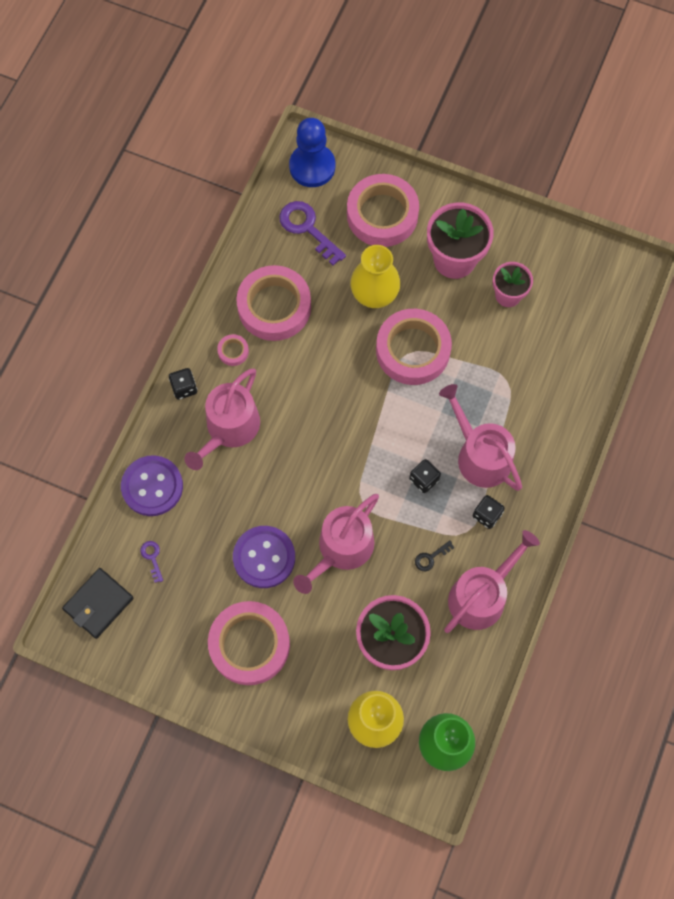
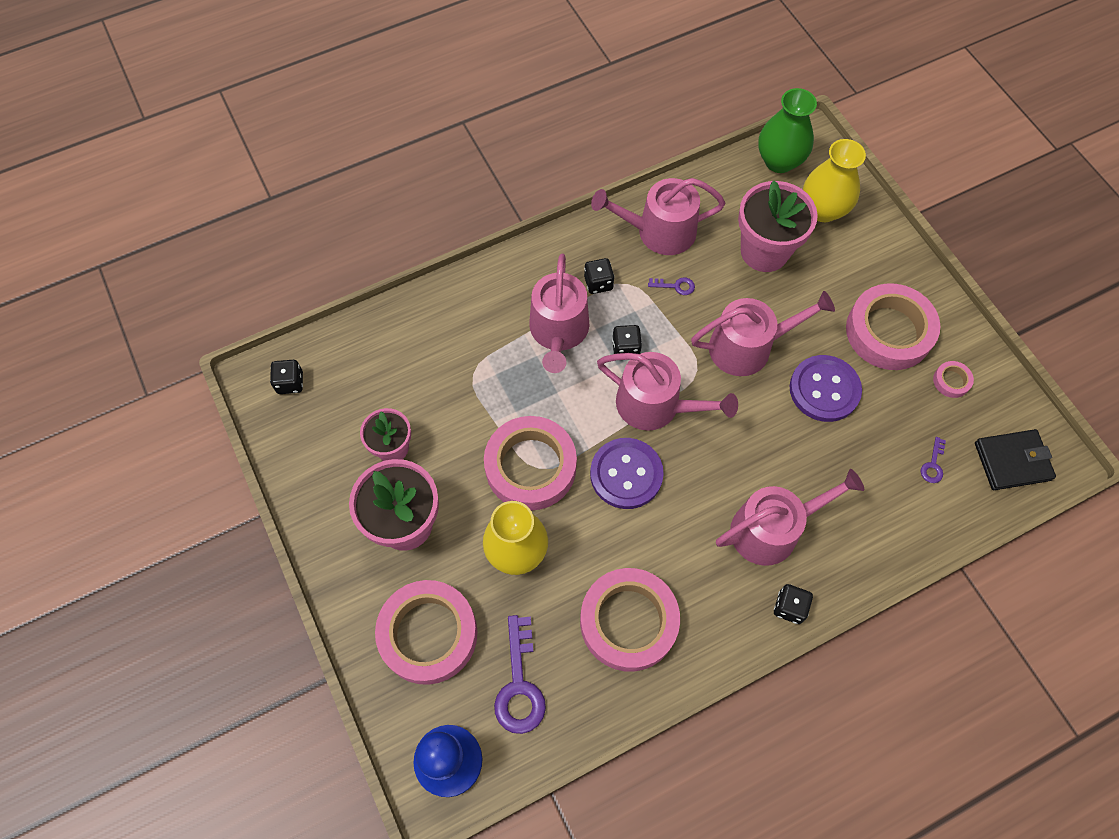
camera: 140 degrees left, 5 degrees down
(152, 486) = (890, 531): purple button -> purple button (626, 474)
(233, 351) = (709, 606): pink tape -> pink tape (951, 381)
(369, 454) = (655, 405): none -> pink watering can
(430, 558) = (675, 286): black key -> purple key
(613, 283) = (290, 383): none -> black dice

